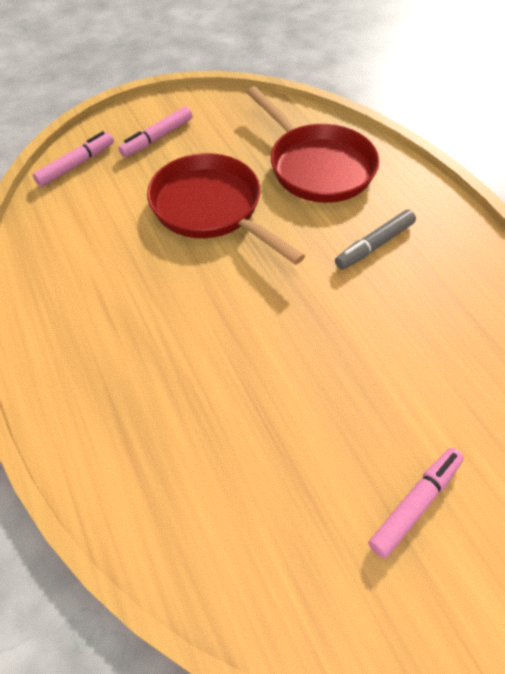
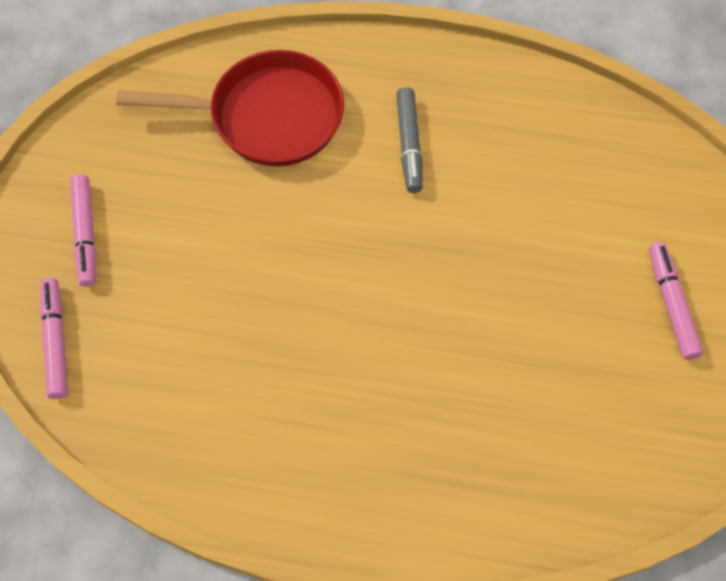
camera: 55 degrees left, 10 degrees up
(211, 209) = (245, 249): red pan -> none

